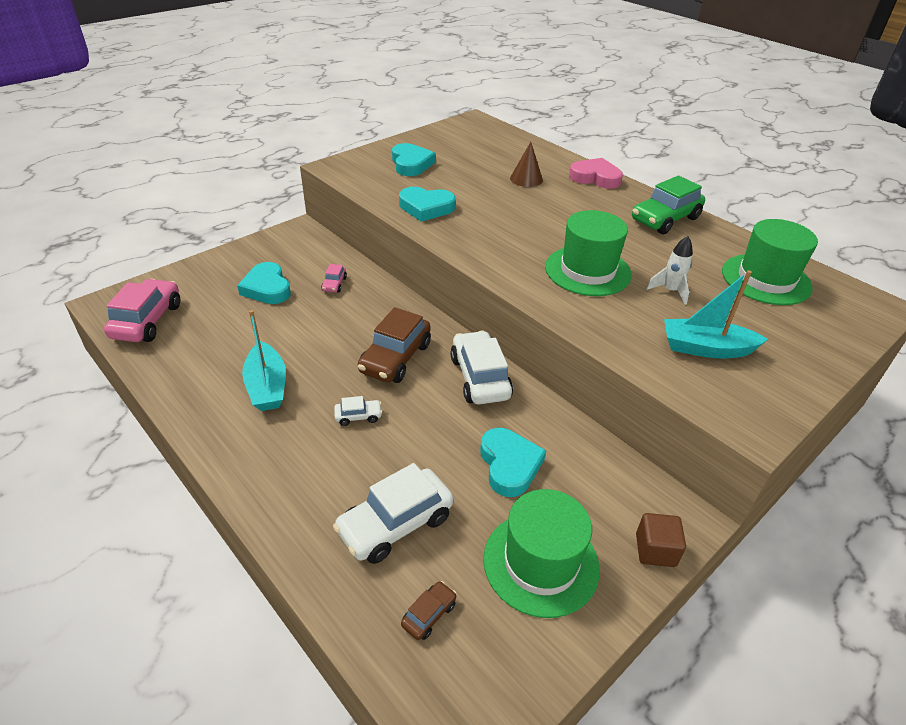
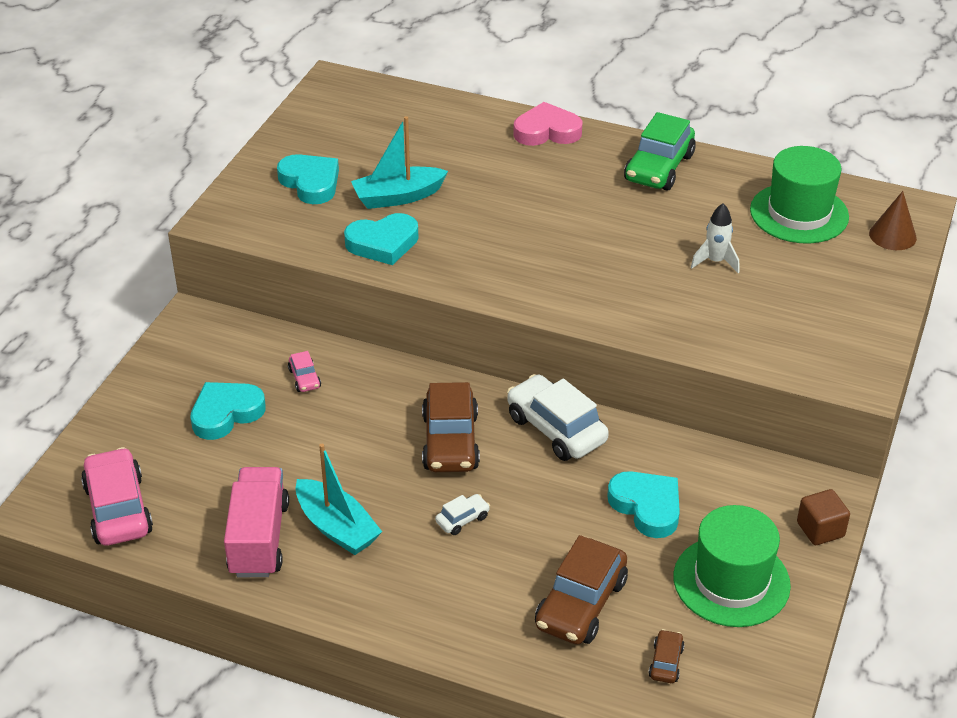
camera: 25 degrees left, 0 degrees up
(210, 373) = (259, 539): none -> pink truck
(267, 288) = (226, 413): turquoise heart -> turquoise heart turned 105 degrees clockwise
(395, 524) = (581, 604): white car -> brown car
(526, 179) = (468, 160): brown cone -> brown cone (892, 235)
(587, 271) = (619, 266): green hat -> none
(705, 348) = (782, 316): turquoise boat -> turquoise boat (398, 197)

